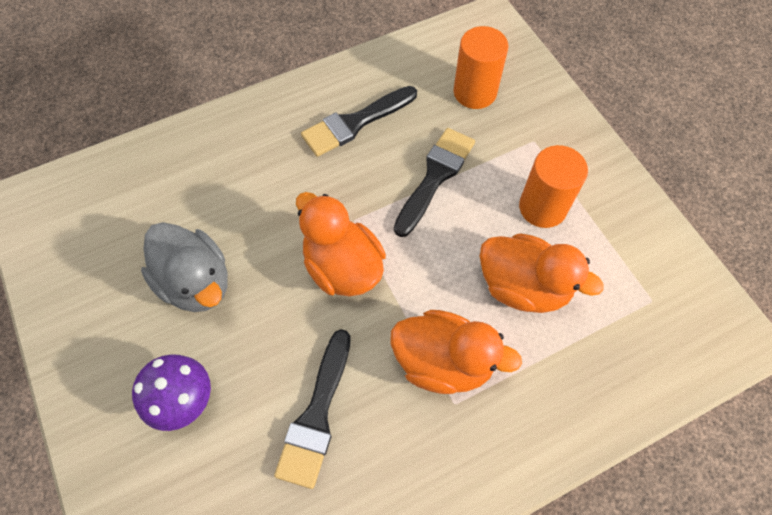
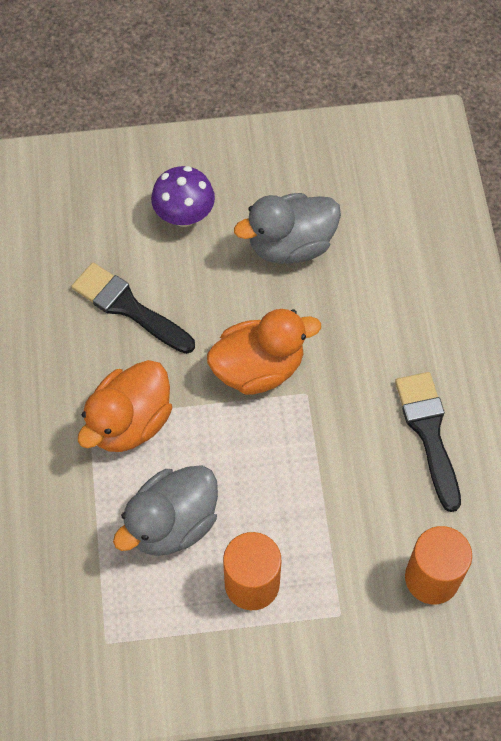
camera: 110 degrees right, 0 degrees up
(435, 177) = (329, 489): black brush -> none
(523, 286) = (172, 523): orange duck -> grey duck

